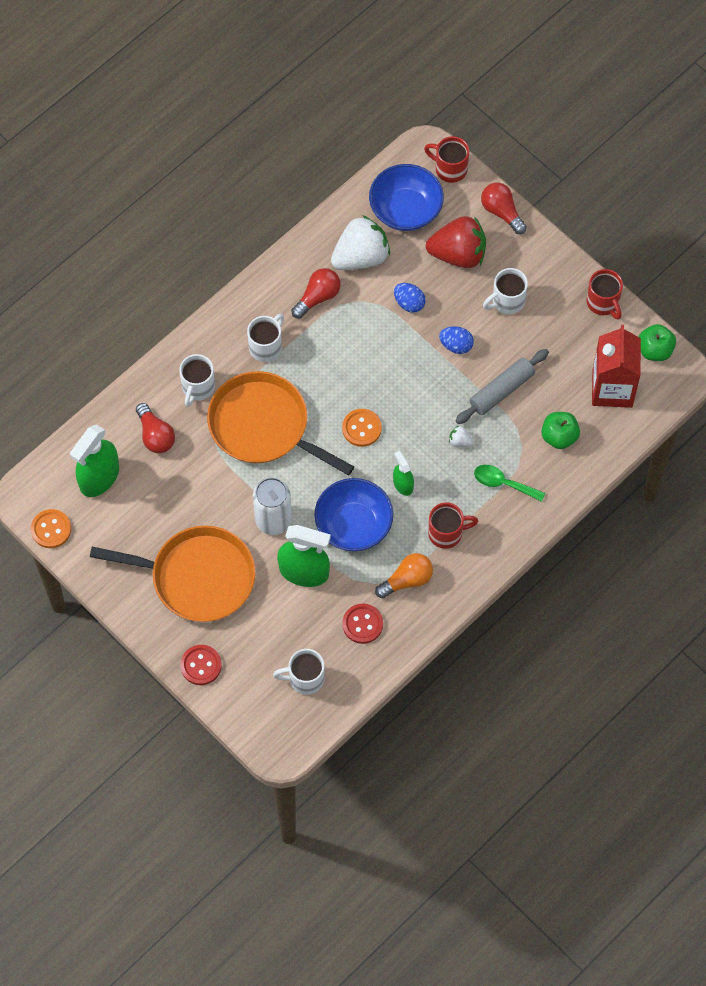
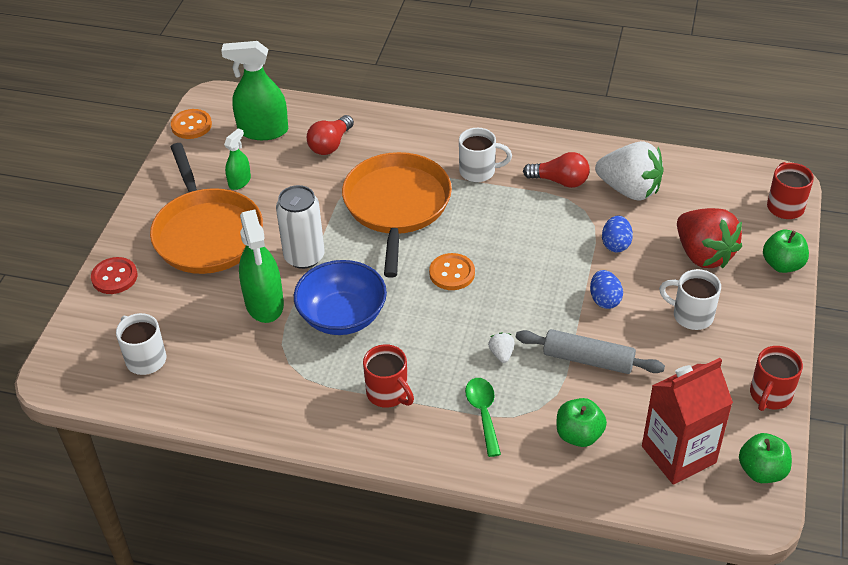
camera: 60 degrees right, 20 degrees down
(197, 387) = (399, 148): white mug -> none
(362, 624) = (235, 375): red button -> none
(403, 484) = (416, 332): green spray bottle -> green spray bottle (239, 181)
(405, 210) = (709, 196): blue bowl -> none
(407, 580) = (310, 387): orange light bulb -> none
(502, 212) = (782, 264): red light bulb -> green apple

